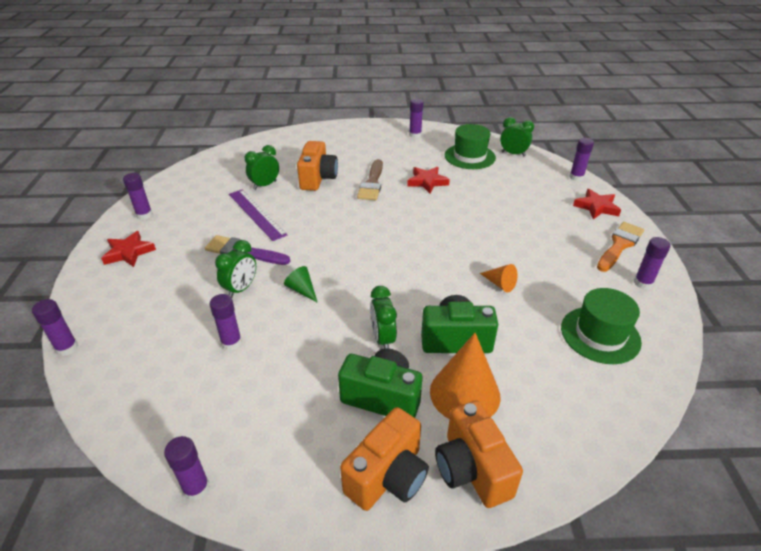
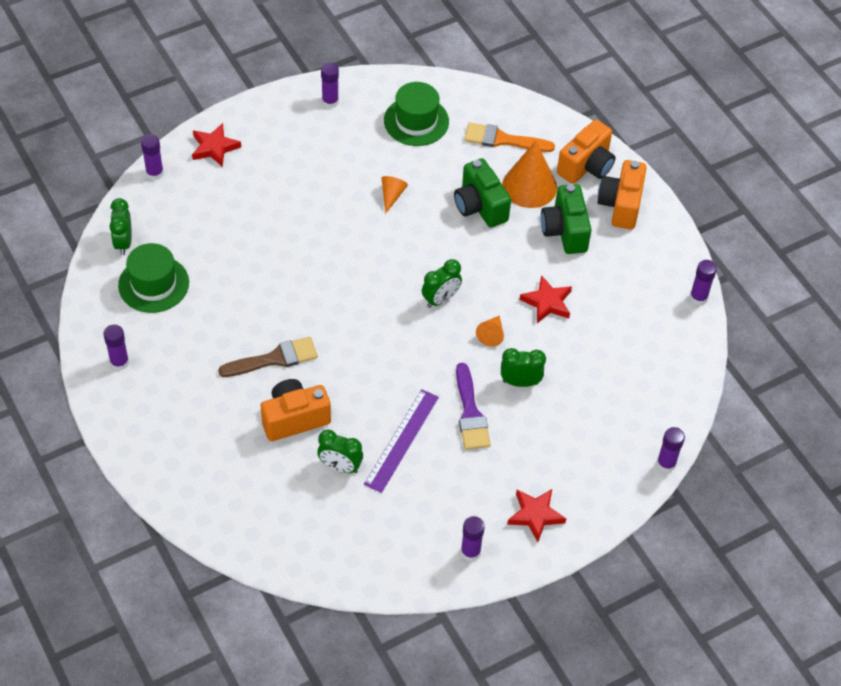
camera: 120 degrees left, 15 degrees up
(231, 343) = (582, 350): purple glue stick -> none
(302, 290) = (491, 334): green cone -> orange cone
(383, 338) = (510, 252): green clock -> green clock (440, 299)
(388, 476) = (621, 205): orange camera -> orange camera turned 90 degrees counterclockwise
(427, 182) = (241, 306): red star -> red star (547, 302)
(619, 245) = (278, 122): orange brush -> orange brush (503, 140)

